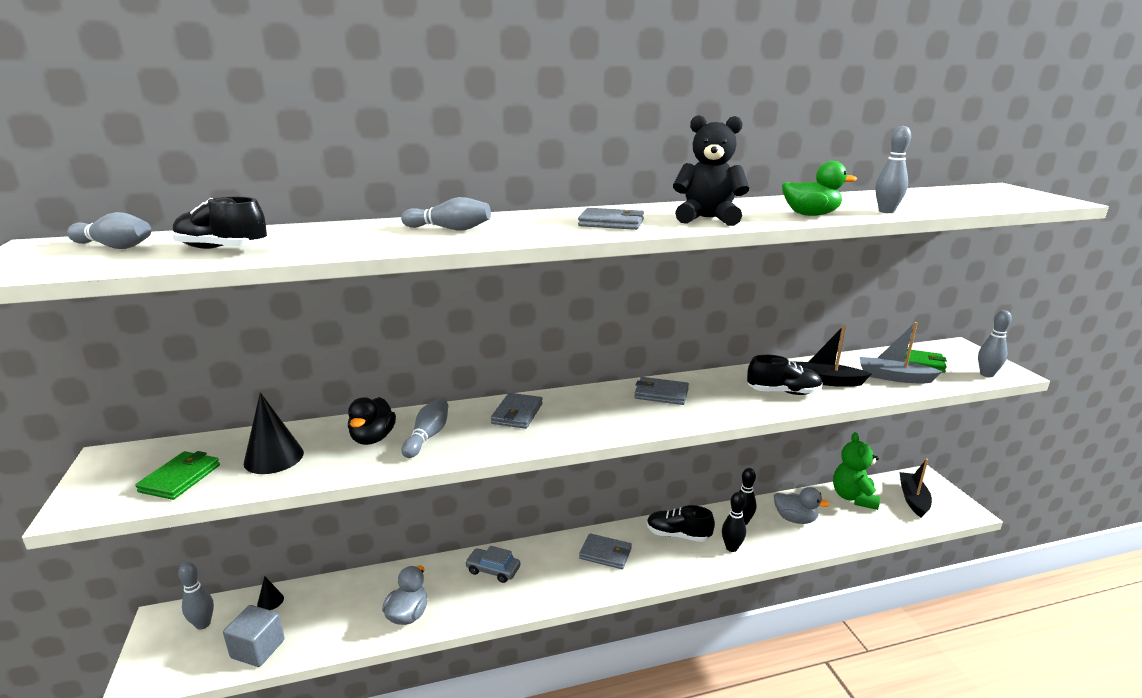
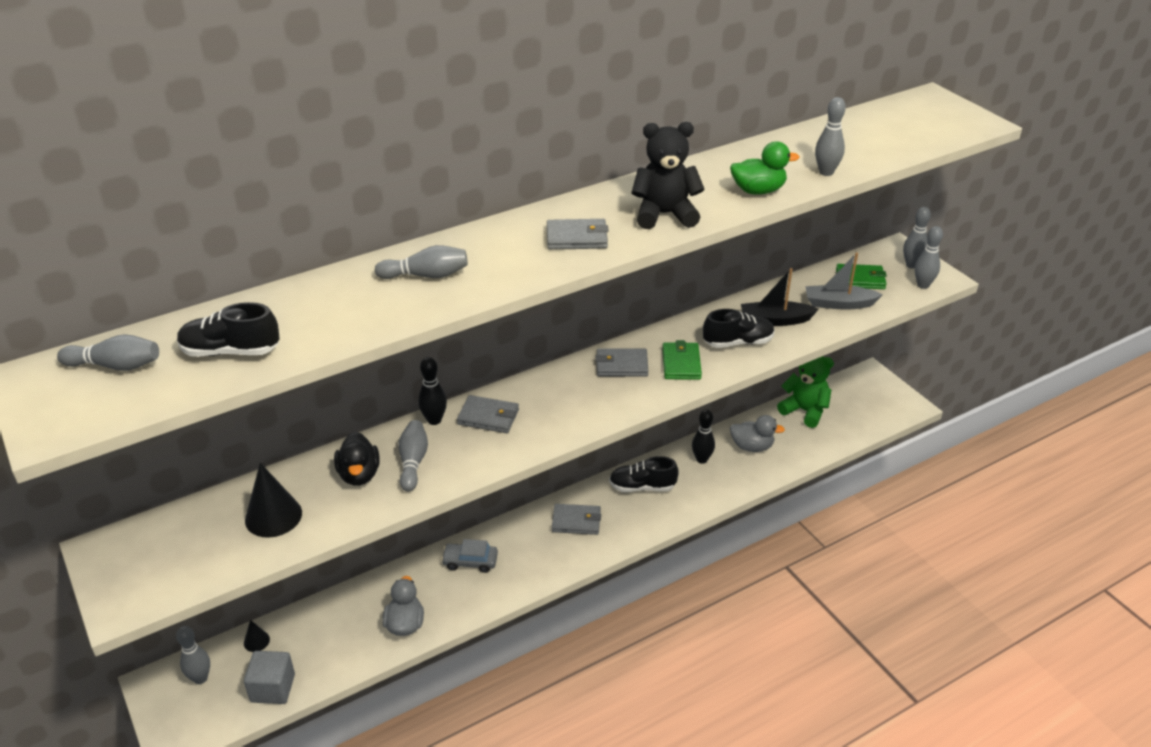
camera: 15 degrees left, 15 degrees up
(180, 478) = (196, 557): green wallet -> green wallet (681, 363)
(517, 414) = (488, 417): grey wallet -> grey wallet turned 75 degrees counterclockwise
(731, 548) = (696, 490): black bowling pin -> black bowling pin (434, 420)
(853, 497) = (804, 411): green teddy bear -> green teddy bear turned 135 degrees clockwise
(913, 499) = (861, 402): black boat -> none
(973, 359) = (911, 265): none -> grey bowling pin

